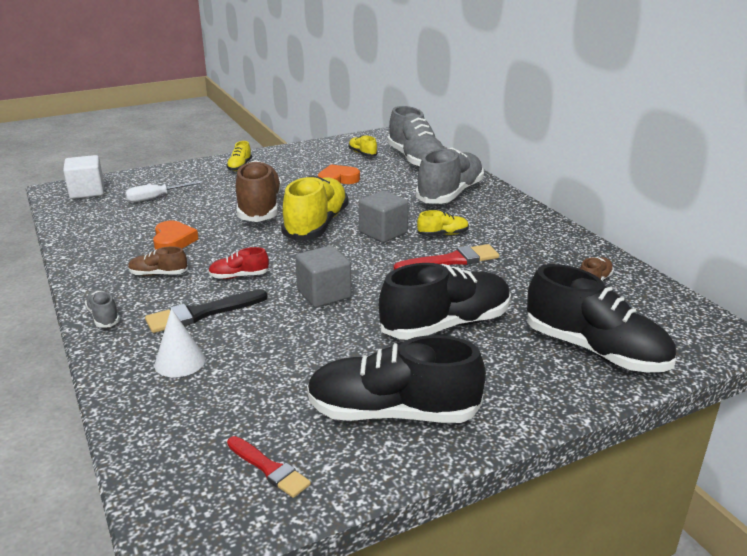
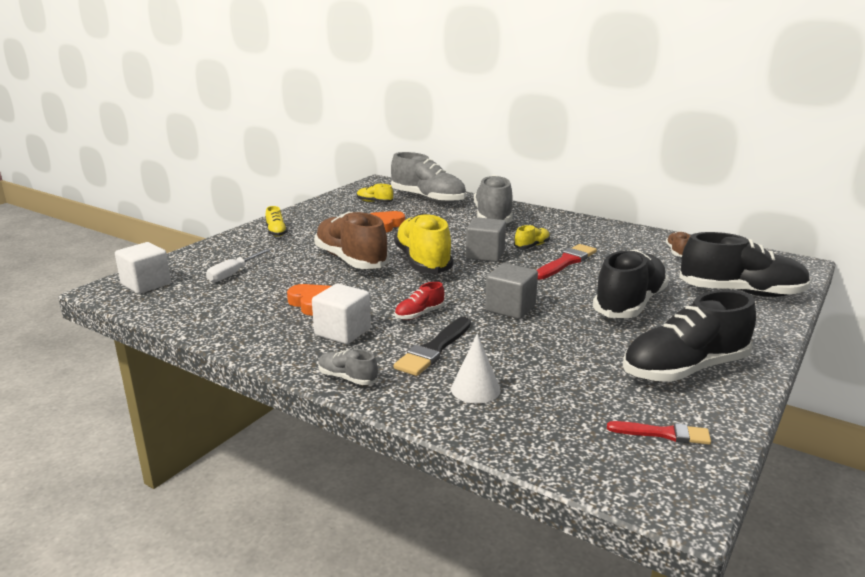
camera: 30 degrees left, 5 degrees down
(158, 274) = (343, 332): brown shoe -> white cube

